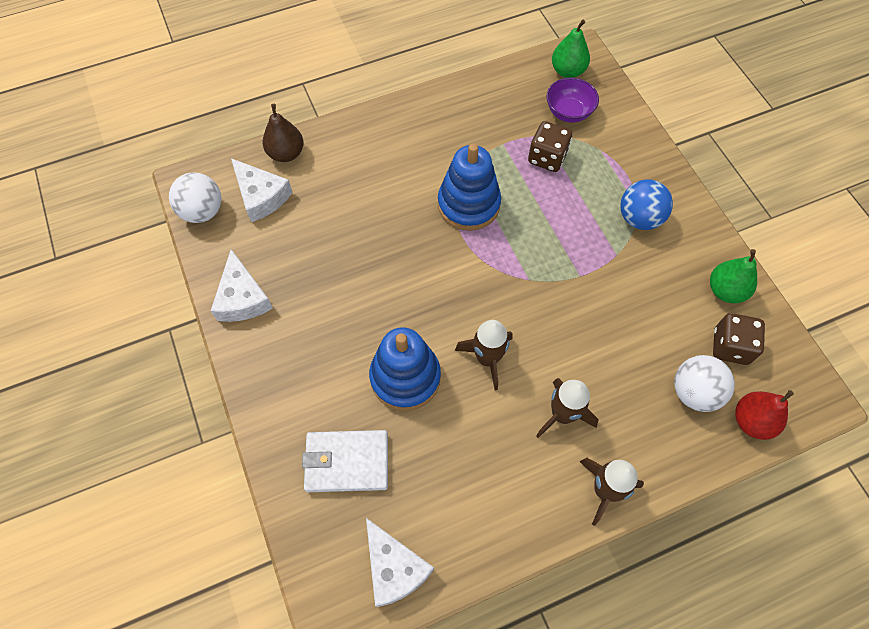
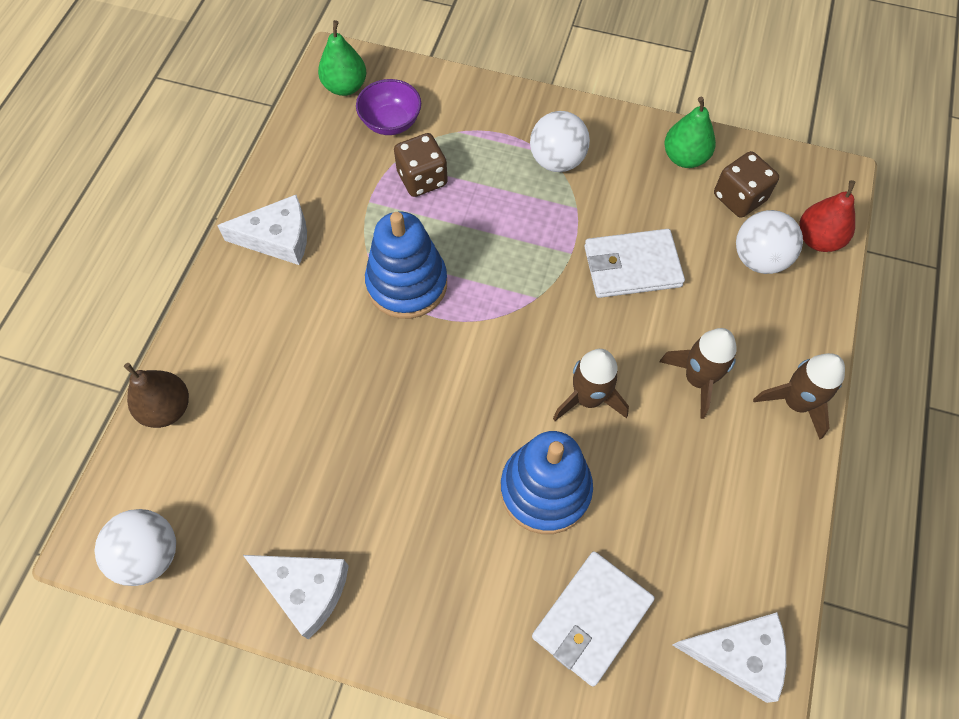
camera: 50 degrees left, 0 degrees up
(261, 196) = (195, 475): white cheese -> white cheese (278, 238)
(606, 317) = (632, 266): none -> white wallet
(639, 218) = (557, 160): blue ball -> white ball

